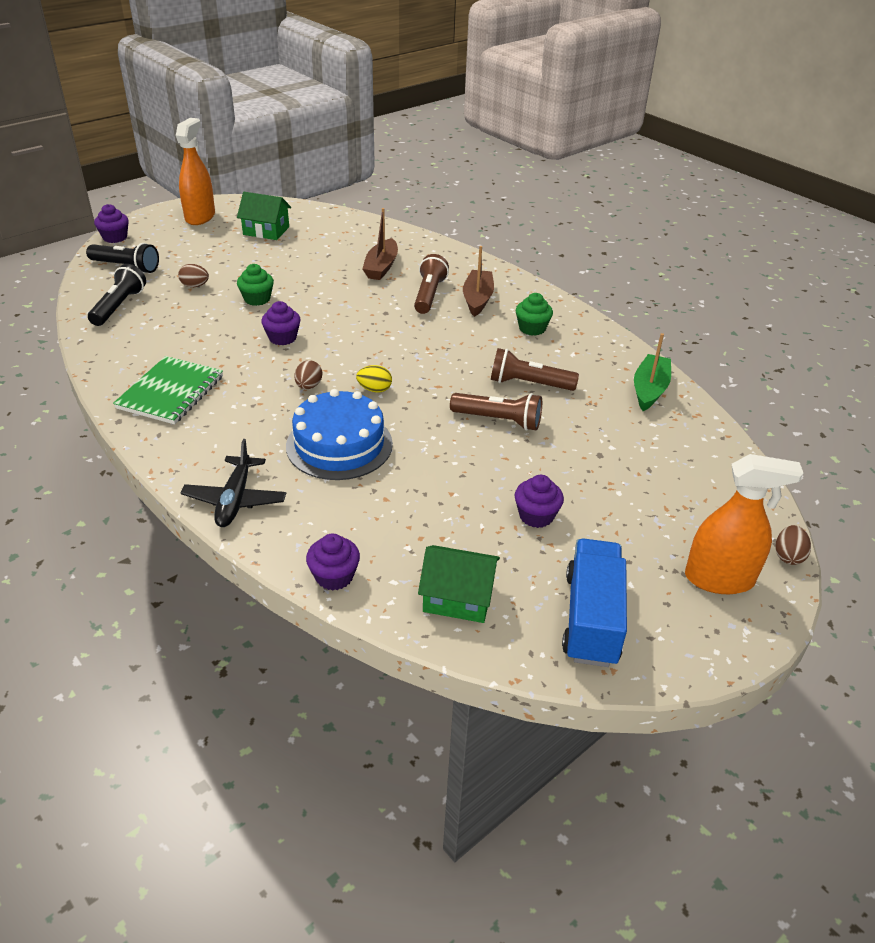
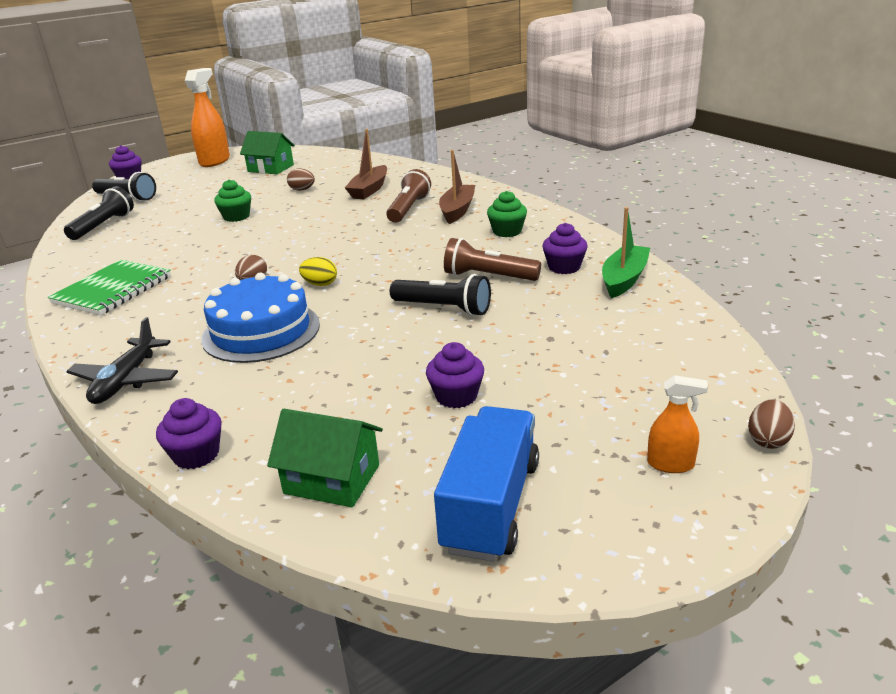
camera: 10 degrees right, 10 degrees down
(195, 286) = (182, 209): brown egg -> brown egg (302, 190)
(282, 338) = (246, 245): purple cupcake -> purple cupcake (564, 267)
(498, 420) = (443, 308): brown flashlight -> black flashlight
(719, 579) = (670, 464): orange spray bottle -> orange spray bottle, size x0.51

